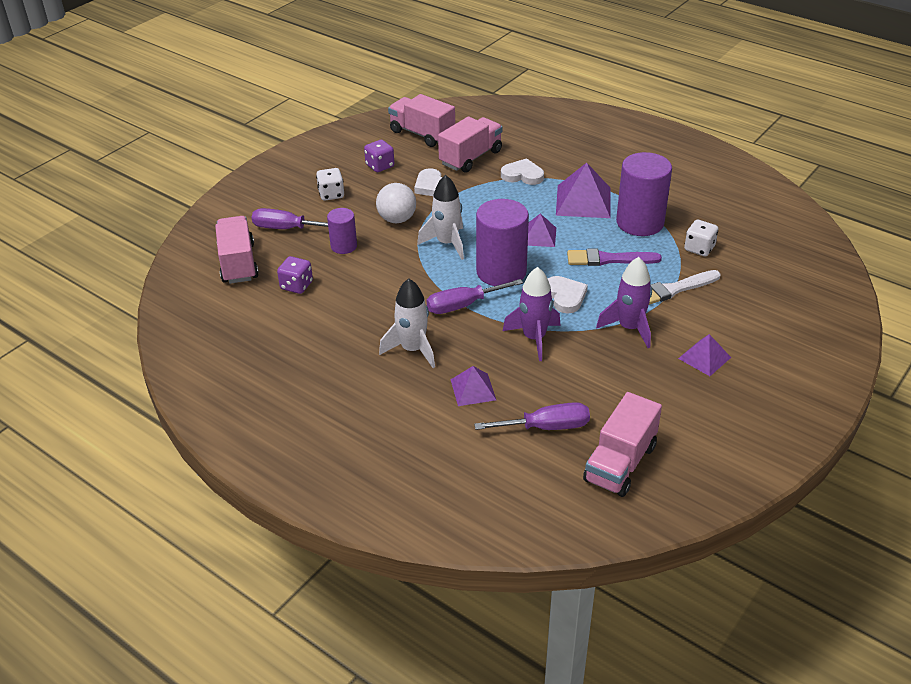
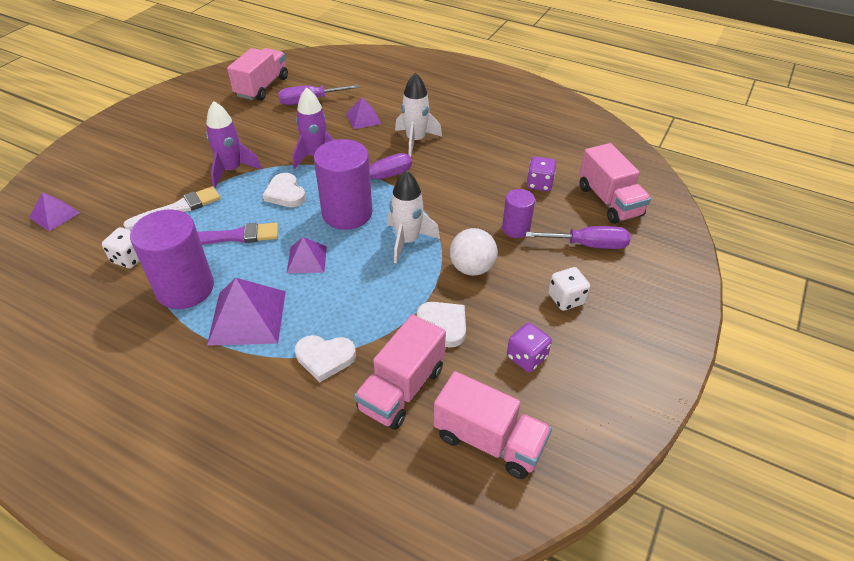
camera: 170 degrees right, 5 degrees up
(704, 358) = (176, 152): purple pyramid -> purple pyramid (54, 215)

